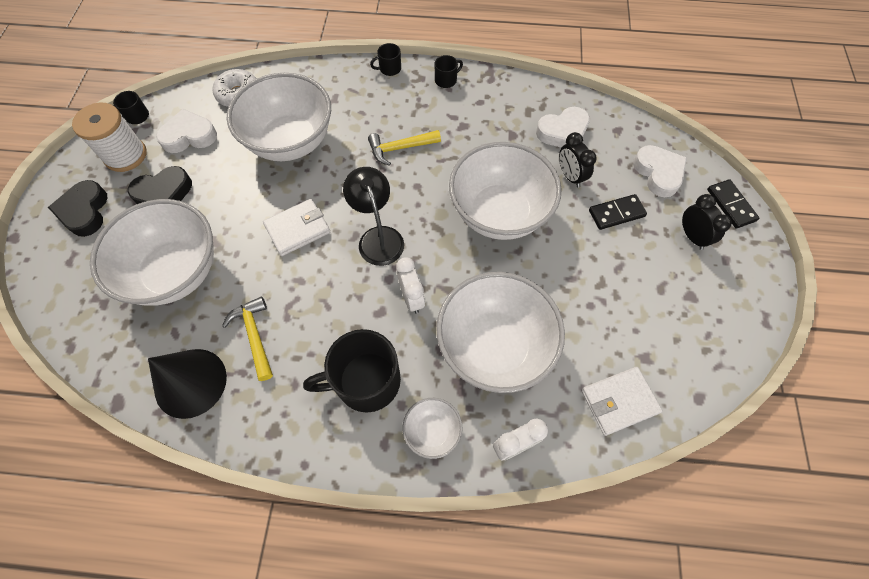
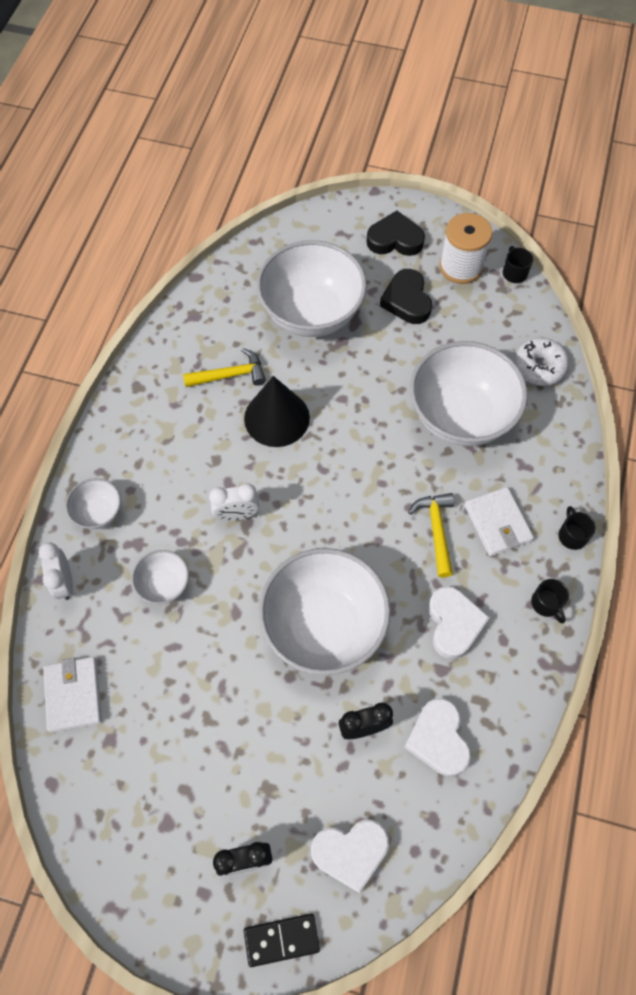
camera: 100 degrees right, 0 degrees up
(189, 136) = (481, 320): white heart -> white heart (454, 624)
(190, 382) = (198, 327): black cone -> black cone (277, 418)
(298, 229) = (341, 416): white wallet -> white wallet (497, 523)
(366, 381) = (161, 463): black mug -> none
(378, 237) = (316, 492): black lamp -> none
(494, 346) = (164, 584): white bowl -> white bowl, size x0.46
(616, 213) = (298, 770): black domino -> none

